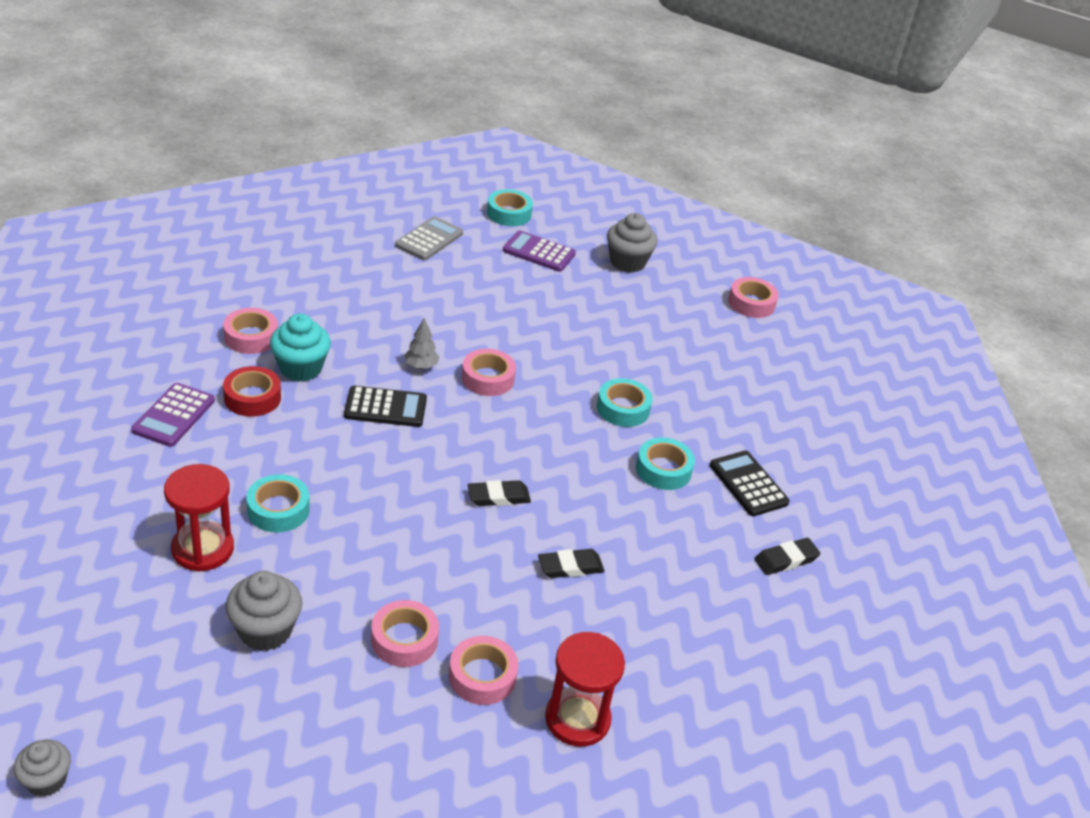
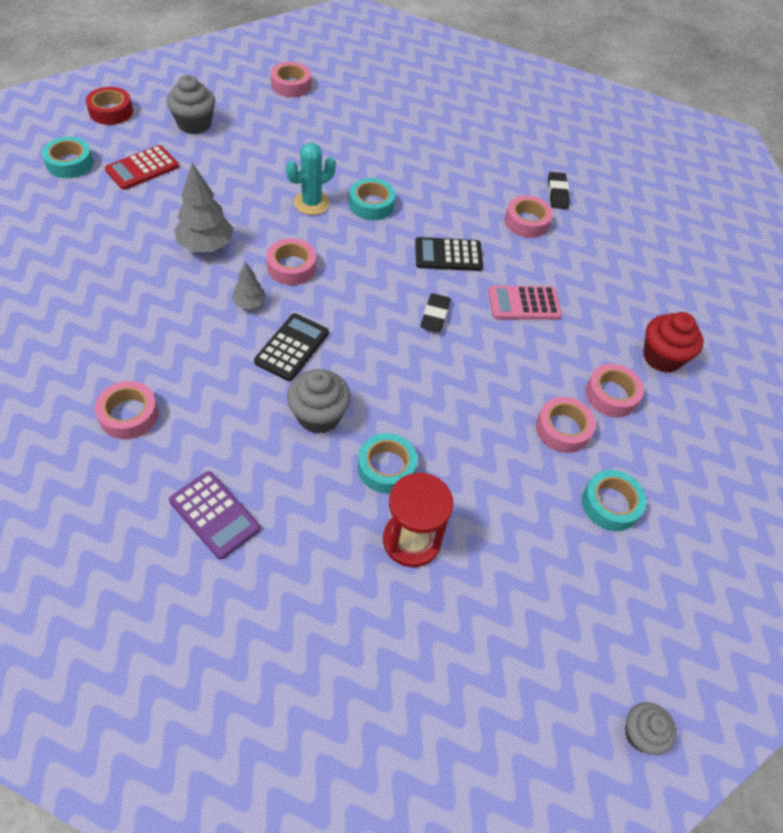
camera: 65 degrees left, 15 degrees up
(252, 398) = (223, 441): red tape -> red tape (111, 111)
(265, 630) = (524, 520): grey cupcake -> grey cupcake (319, 416)
(300, 368) = (202, 390): turquoise cupcake -> none
(429, 239) = (68, 230): grey calculator -> none
(472, 318) = (206, 245): none -> grey tree
(539, 252) = (142, 168): purple calculator -> red calculator
(570, 567) = (524, 304): black eraser -> pink calculator
(577, 719) = (662, 357): red hourglass -> red cupcake
(587, 367) = (311, 203): none -> turquoise cactus
(663, 470) = (447, 212): turquoise tape -> turquoise tape (610, 504)
(708, 541) = (526, 222): none -> pink tape
(748, 484) = (481, 177): black calculator -> black calculator (448, 255)

